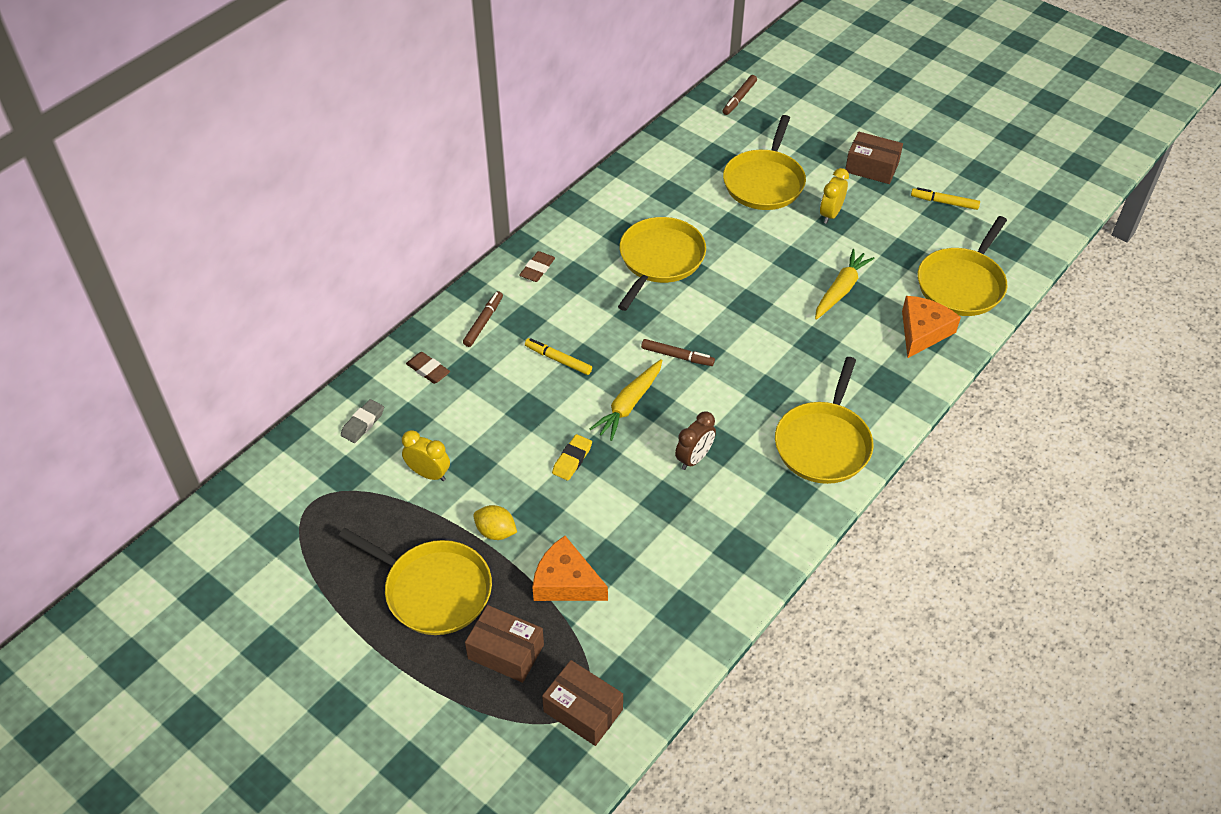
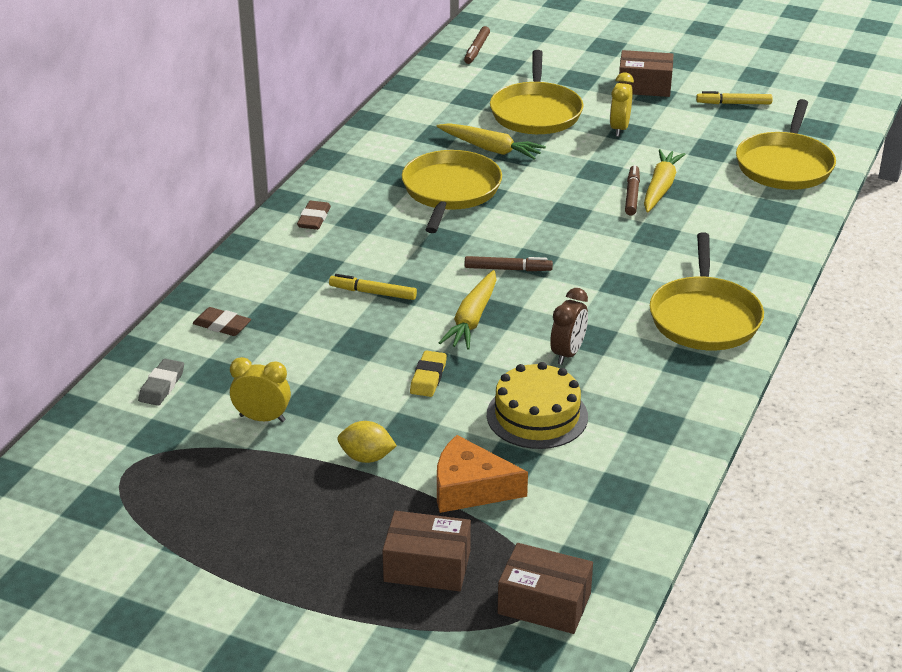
camera: 15 degrees left, 15 degrees down
(433, 590) = (314, 524): yellow pan -> none
(483, 322) = (270, 273): brown marker -> brown marker (632, 195)
(645, 519) = (537, 416): none -> yellow cake
(710, 217) = (490, 149): none -> yellow carrot
(923, 331) = (764, 209): orange cheese -> none

